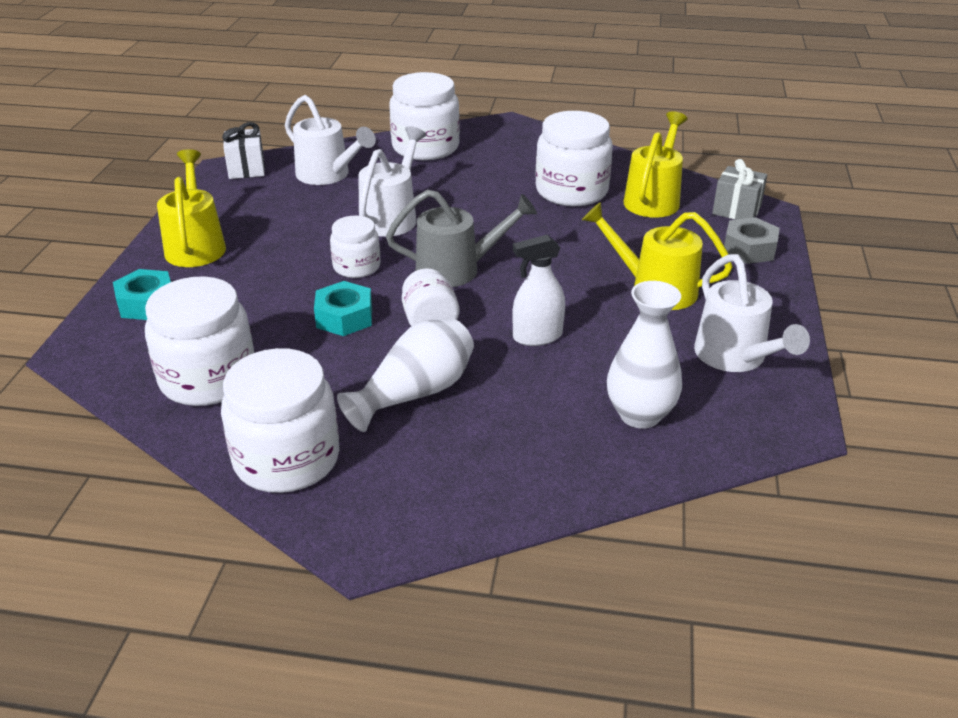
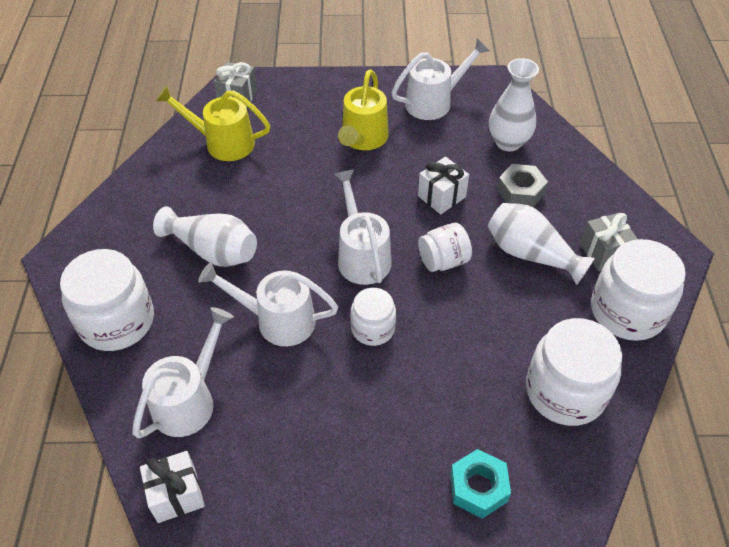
camera: 100 degrees left, 15 degrees up
(196, 245) = (362, 485): yellow watering can -> none
(344, 317) = (453, 318): turquoise nut -> none
(393, 463) = (604, 253): none -> grey gift
(458, 269) = (361, 255): grey watering can -> white watering can
(492, 189) = (213, 251): none -> white vase
(537, 336) = (441, 196): white spray bottle -> white gift
(571, 191) = (212, 195): white jar -> none
(749, 249) = (296, 92): grey nut -> grey nut (520, 191)

